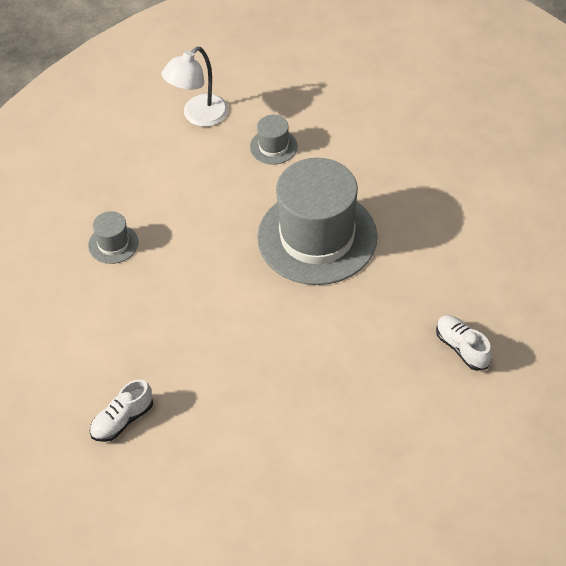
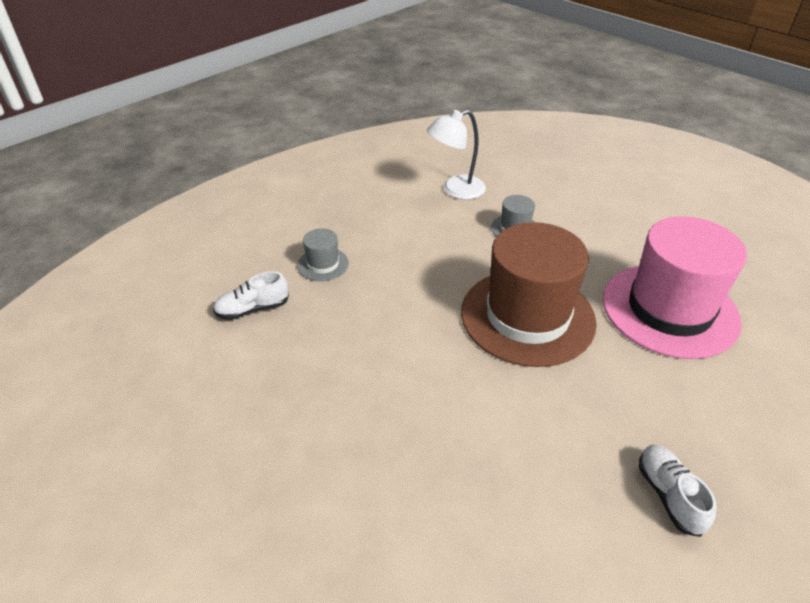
camera: 20 degrees right, 10 degrees down
(122, 420) = (225, 434): white shoe -> white shoe (252, 309)
(317, 237) = (527, 316): grey hat -> brown hat
(431, 191) = (669, 310): none -> pink hat

